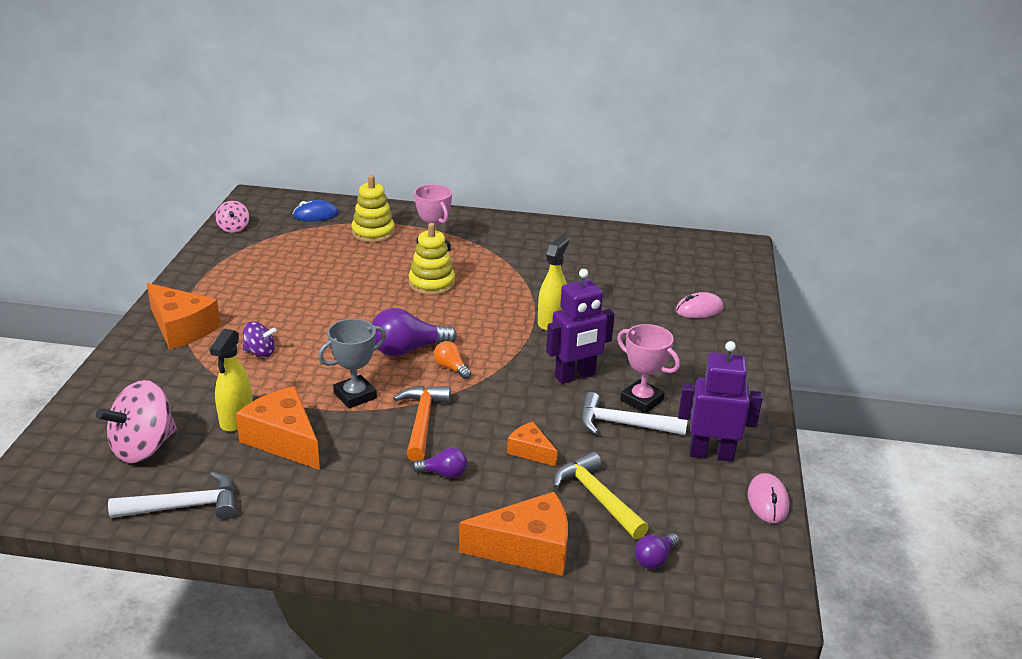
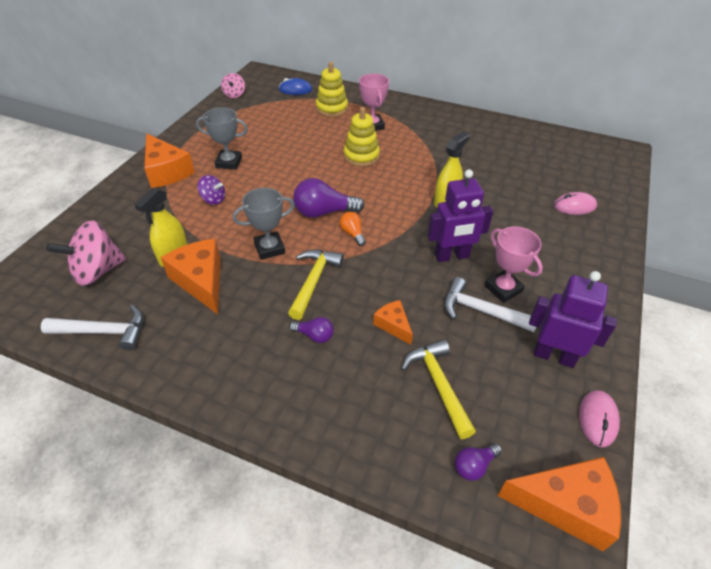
camera: 15 degrees right, 15 degrees up
(262, 309) = (229, 162): none -> grey trophy
(422, 422) = (314, 281): orange hammer -> yellow hammer
(527, 548) = (361, 429): orange cheese -> orange cheese (566, 505)

